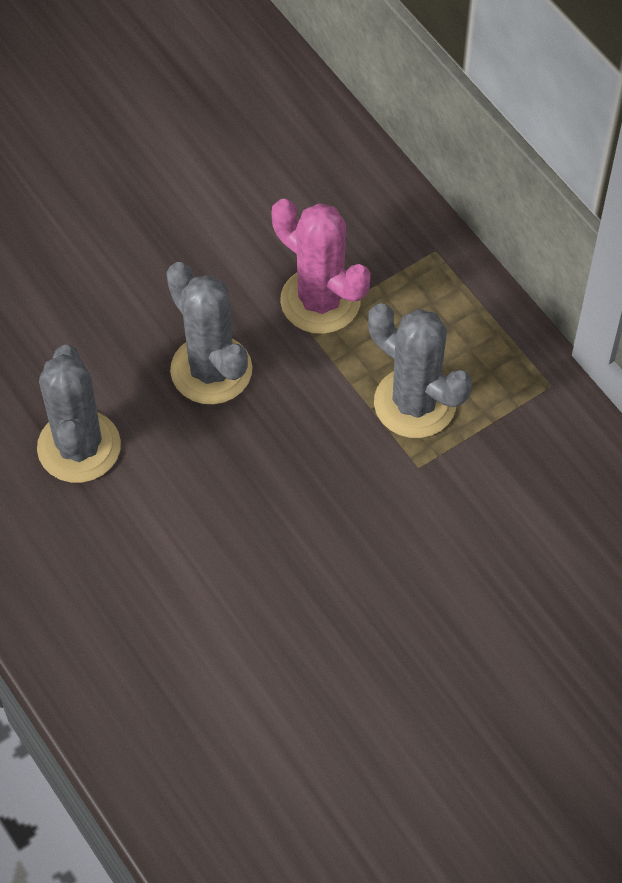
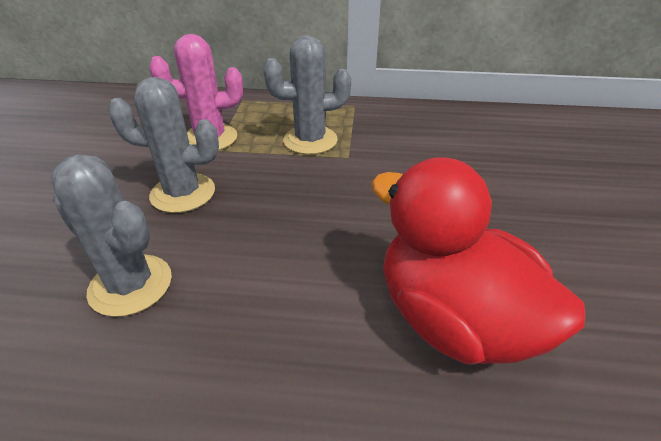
camera: 50 degrees left, 20 degrees down
(253, 709) = (453, 319): none -> red duck

